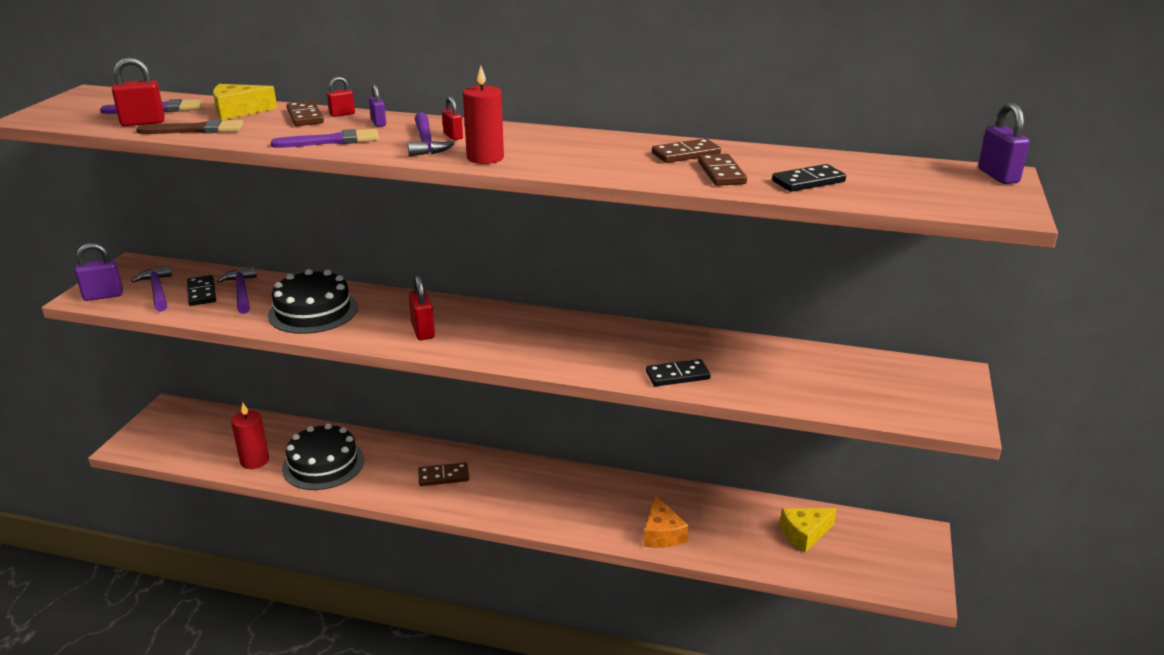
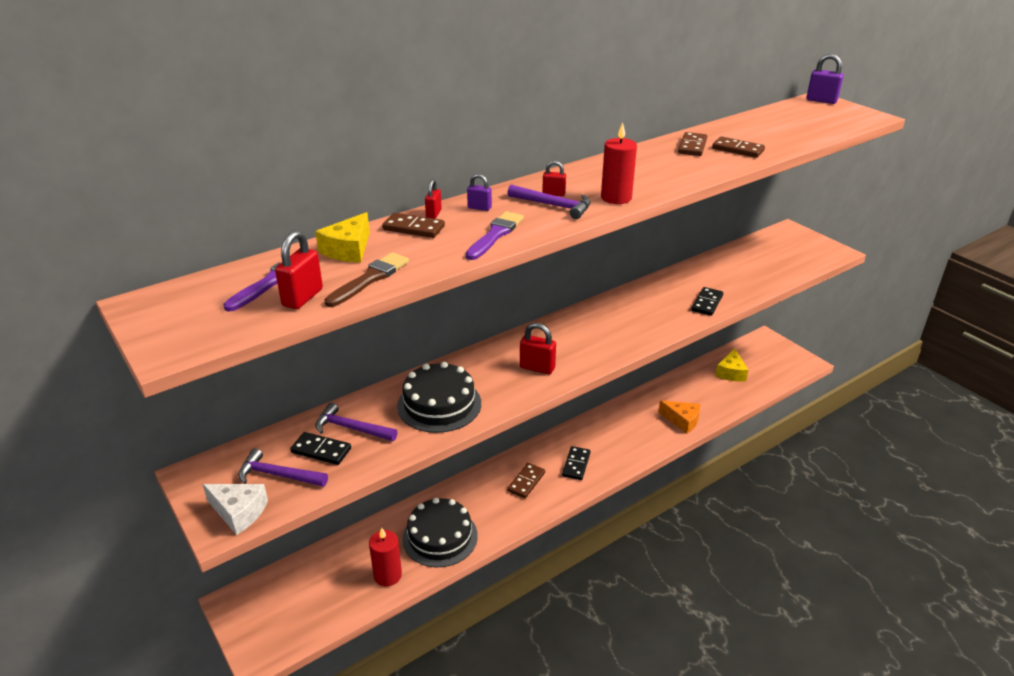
camera: 50 degrees left, 5 degrees up
(103, 296) = (239, 512): purple padlock -> white cheese
(808, 181) = (778, 136): black domino -> black domino (576, 464)

